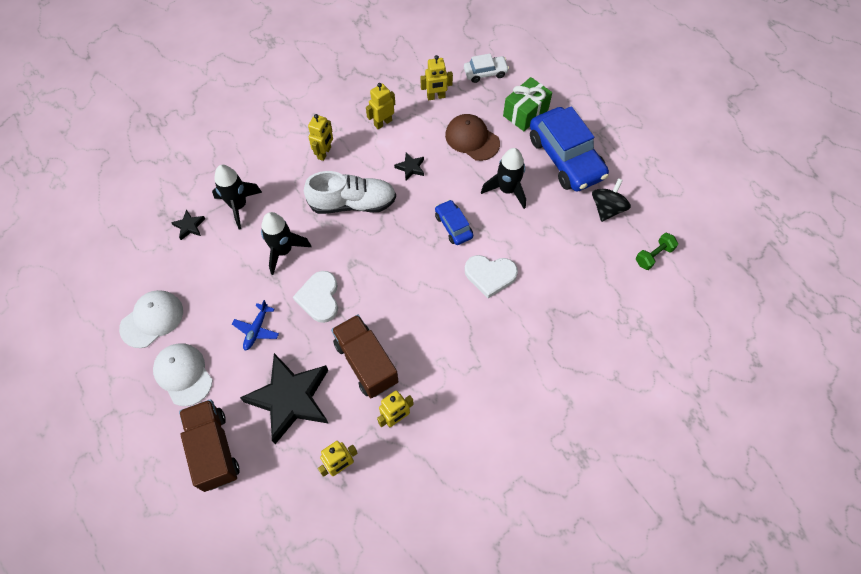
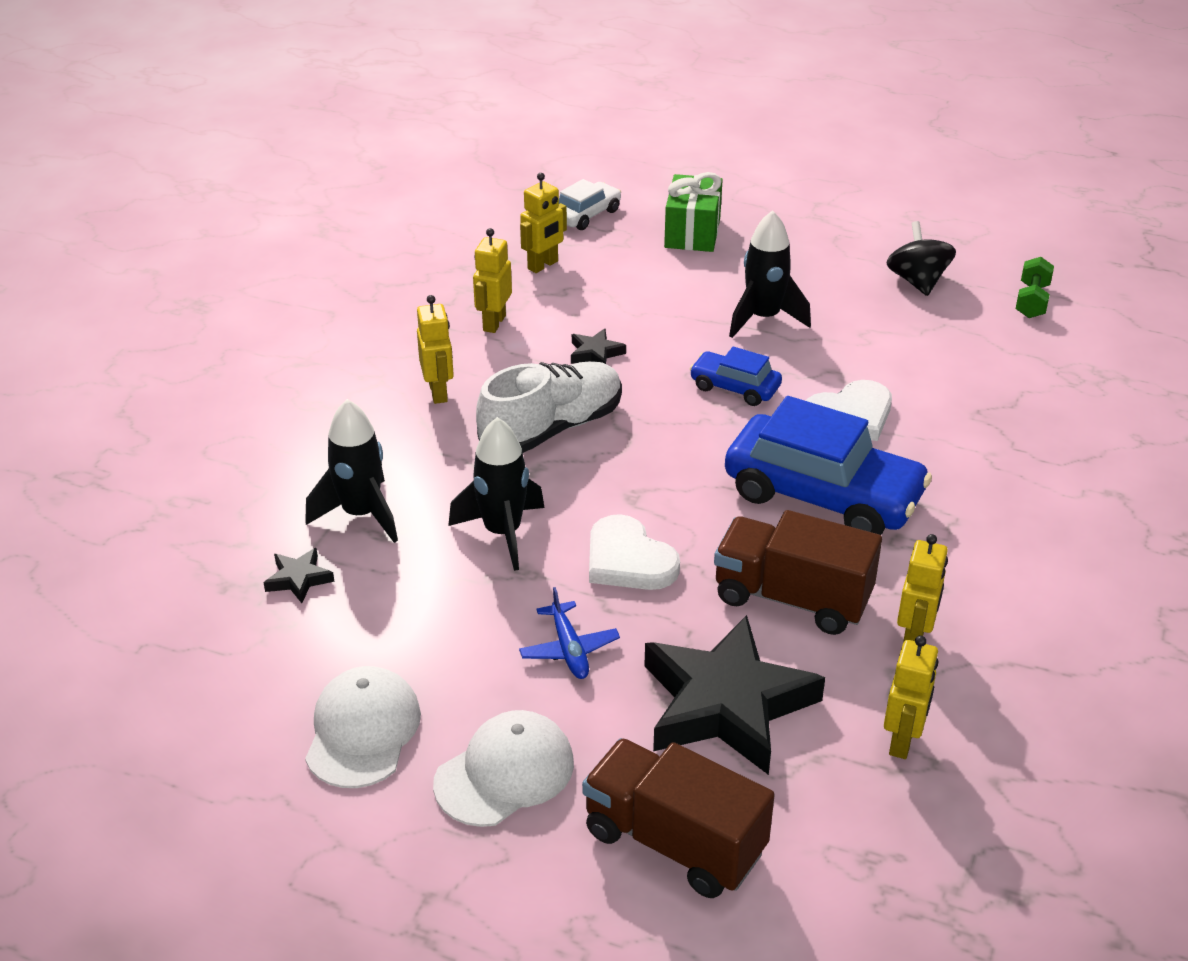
camera: 35 degrees left, 25 degrees down
(183, 374) = (505, 773): white cap -> white cap turned 120 degrees clockwise
(472, 139) = (649, 287): brown cap -> none
(566, 157) = (802, 255): blue car -> blue car (823, 495)

